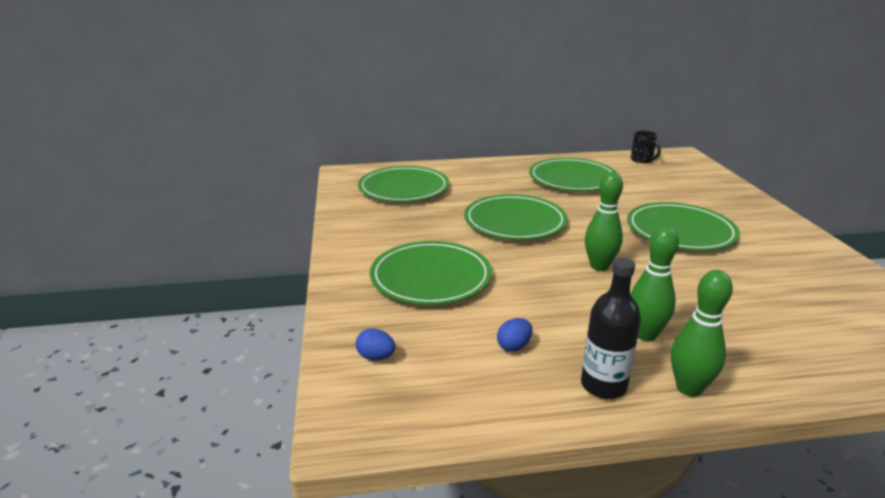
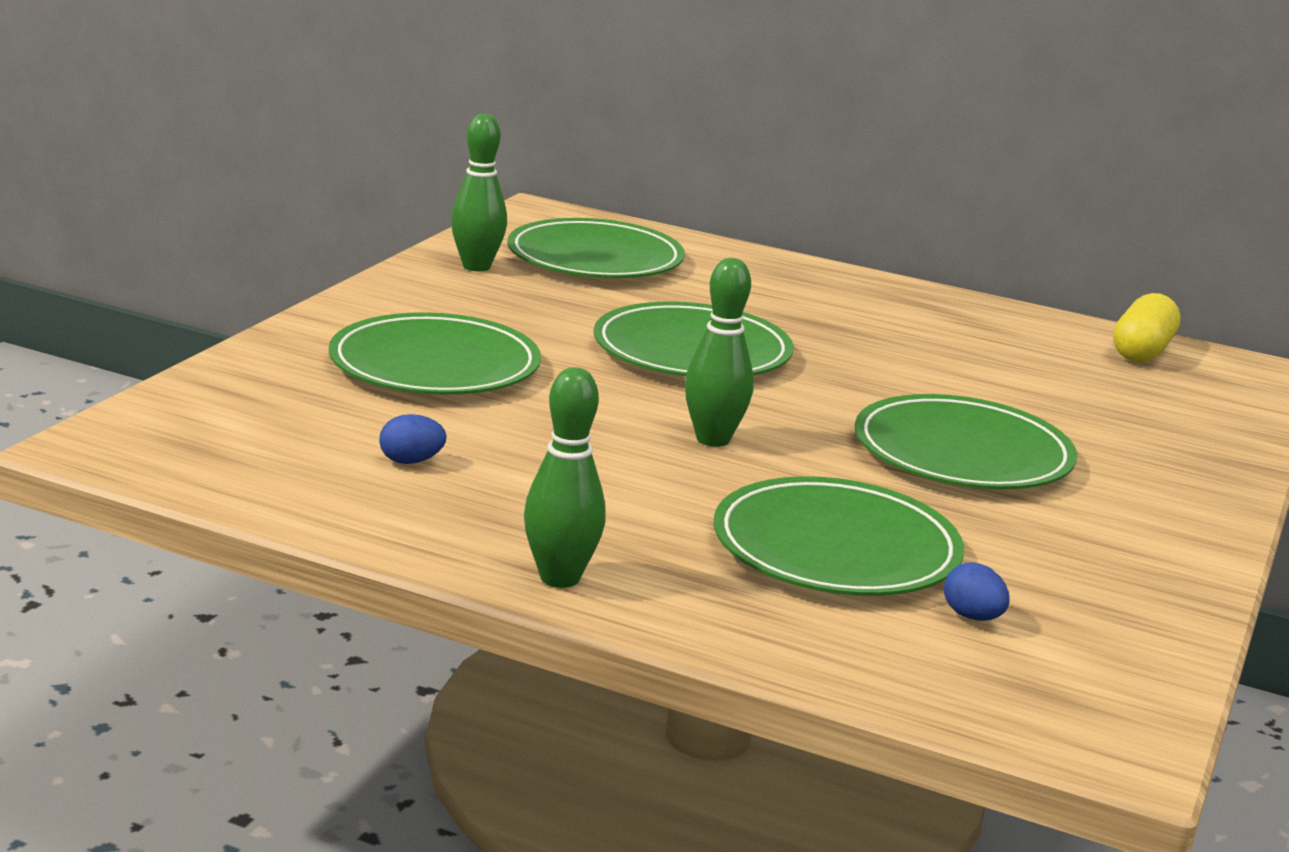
camera: 30 degrees right, 5 degrees down
(376, 357) = (226, 407): blue egg -> blue egg (972, 617)
(572, 179) = (926, 333): green plate -> green plate (836, 548)
(603, 385) = (452, 532): black bottle -> none
(642, 160) = (1141, 351): black mug -> yellow capsule
(645, 335) = (615, 519): green bowling pin -> green bowling pin (476, 266)

